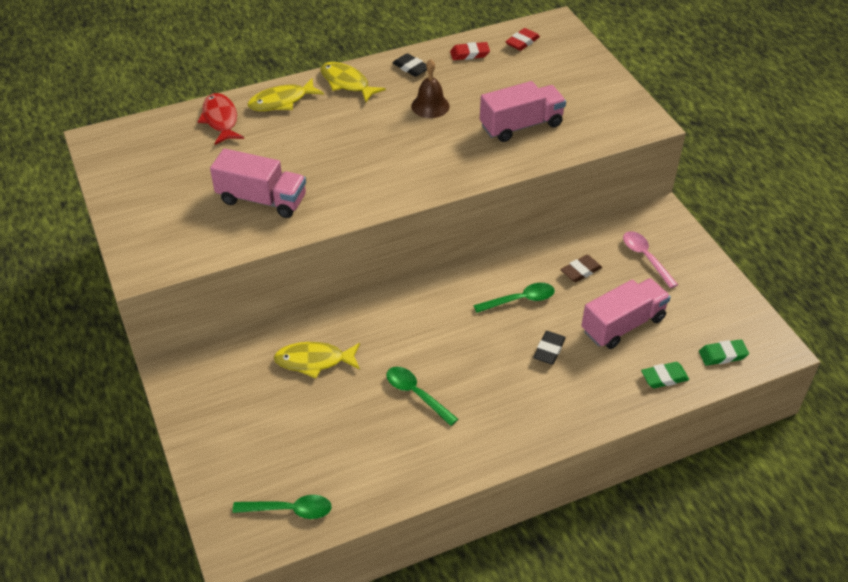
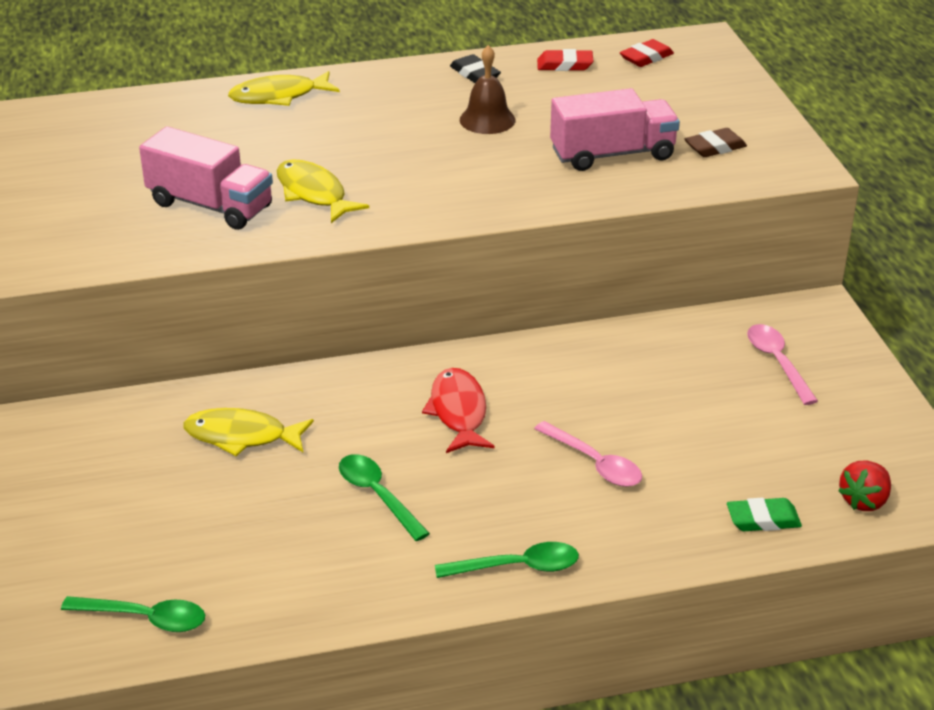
camera: 10 degrees right, 10 degrees down
(220, 119) = (186, 109): red fish -> red fish (458, 412)
(347, 83) = (377, 83): yellow fish -> yellow fish (313, 193)
(520, 300) = (569, 395): green spoon -> green spoon (517, 567)
(549, 350) = (594, 463): black eraser -> pink spoon
(581, 271) = (672, 368): brown eraser -> brown eraser (715, 147)
(623, 325) = (718, 444): pink truck -> none
(722, 355) = (864, 501): green eraser -> red strawberry

